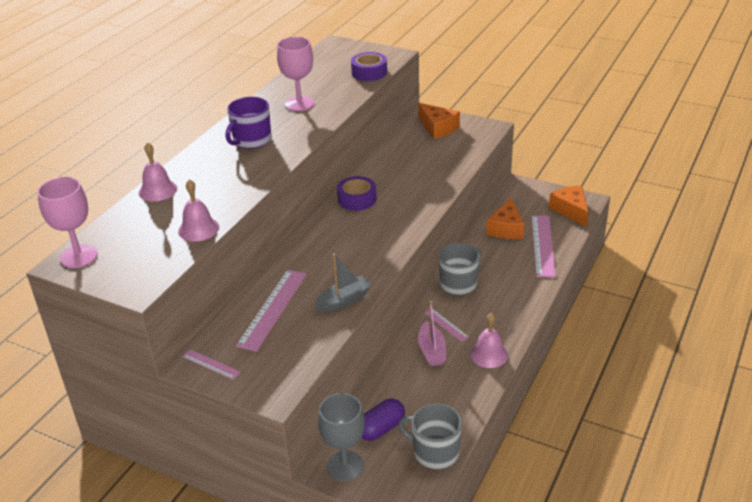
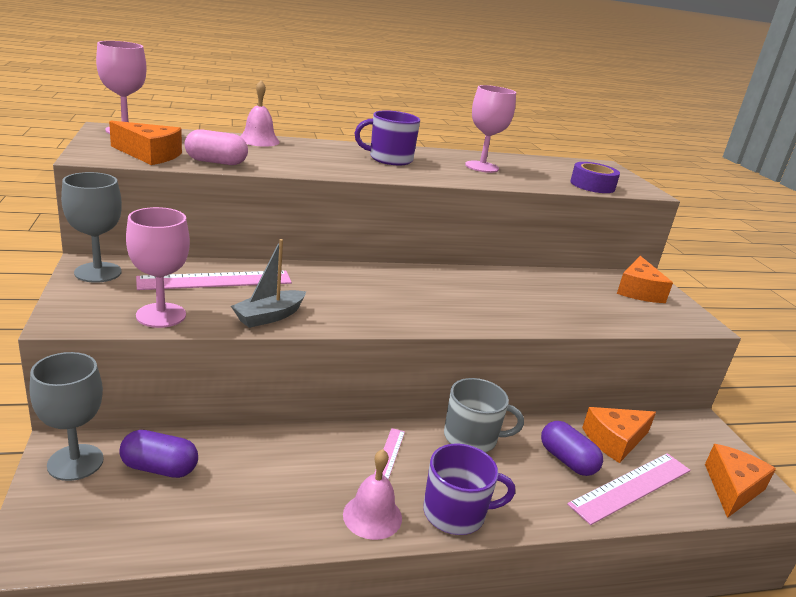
camera: 45 degrees right, 10 degrees down
(156, 258) = (150, 155): none -> orange cheese
(198, 229) = (216, 162): pink bell -> pink capsule
(211, 364) = (98, 272): pink ruler -> grey goblet
(303, 349) = (161, 315): none -> pink goblet
(344, 300) = (269, 316): grey boat -> grey boat turned 120 degrees clockwise
(357, 199) = (448, 278): purple tape -> none
(431, 351) = (331, 459): pink boat -> none
(435, 452) = (143, 535): grey mug -> none
(506, 256) = (567, 460): none -> purple capsule
(510, 321) = (455, 513): none -> purple mug

